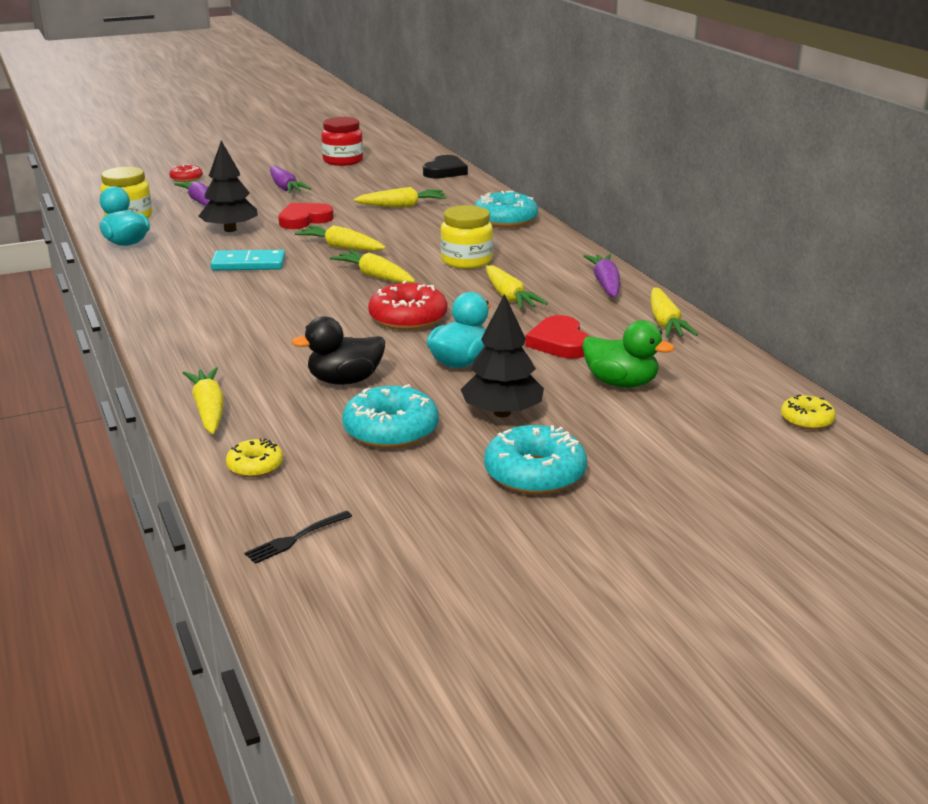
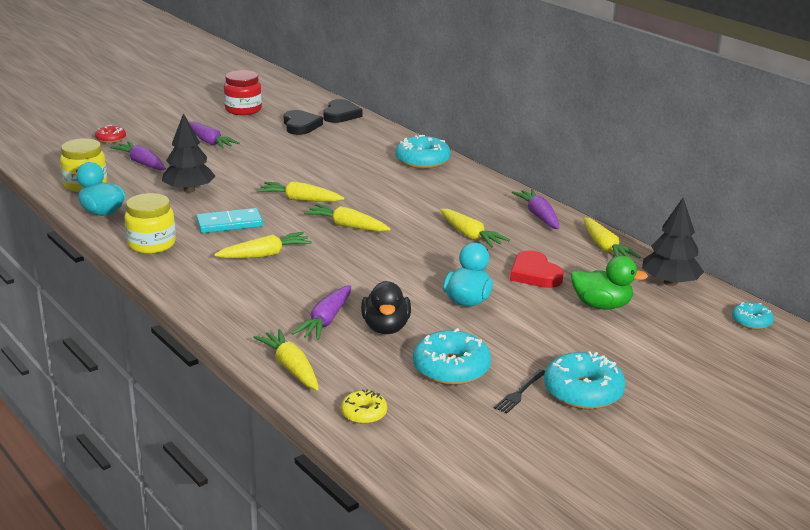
camera: 15 degrees left, 0 degrees up
(282, 367) = (326, 321): none -> purple carrot
(295, 538) = (437, 471): black fork -> black fork (520, 393)
(304, 220) = (249, 174): red heart -> none
(345, 380) = (386, 327): black duck -> black duck turned 60 degrees counterclockwise
(393, 179) = (300, 126): none -> black heart
(402, 206) = (326, 153): yellow carrot -> yellow carrot (265, 254)
(408, 318) = (400, 264): red donut -> none
(466, 261) = (414, 204): yellow jar -> yellow jar (151, 244)
(502, 413) = (527, 342): black tree -> black tree (670, 282)
(806, 420) = (751, 321): yellow donut -> turquoise donut

